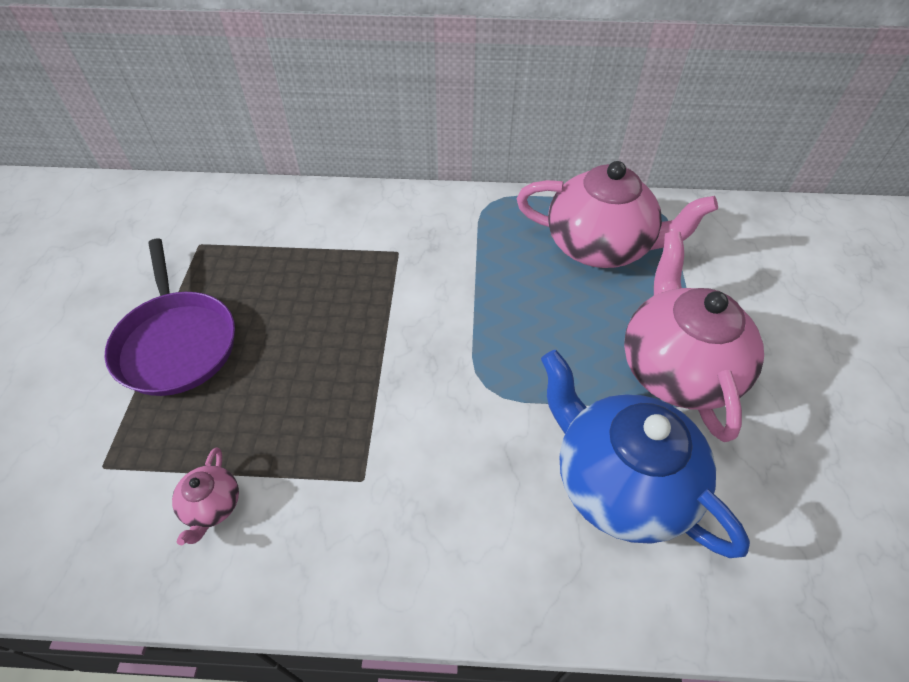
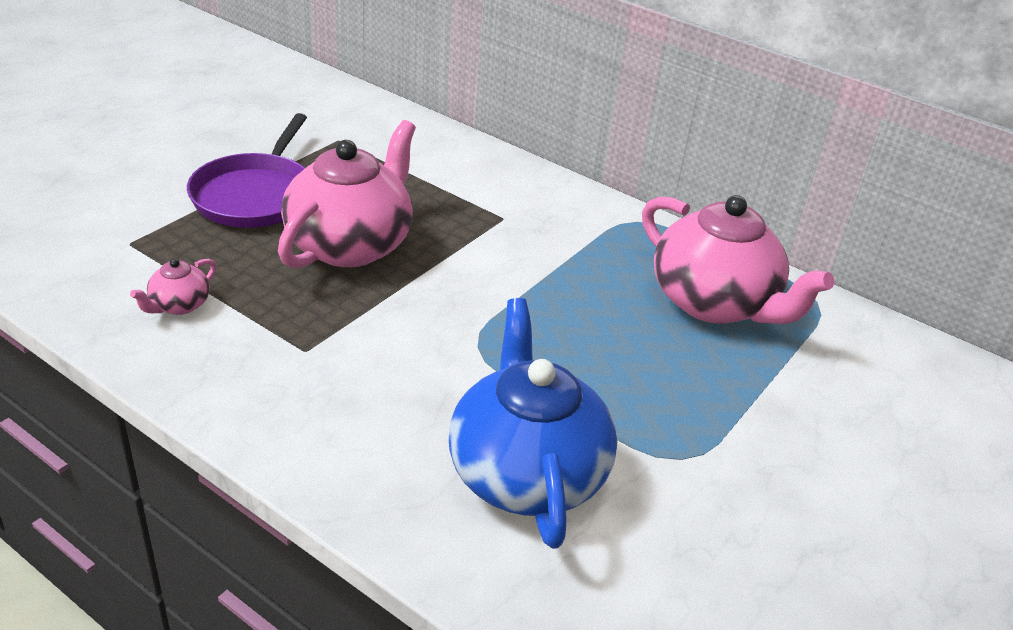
camera: 30 degrees right, 15 degrees down
(676, 368) = (685, 428): pink teapot -> pink teapot (351, 244)

